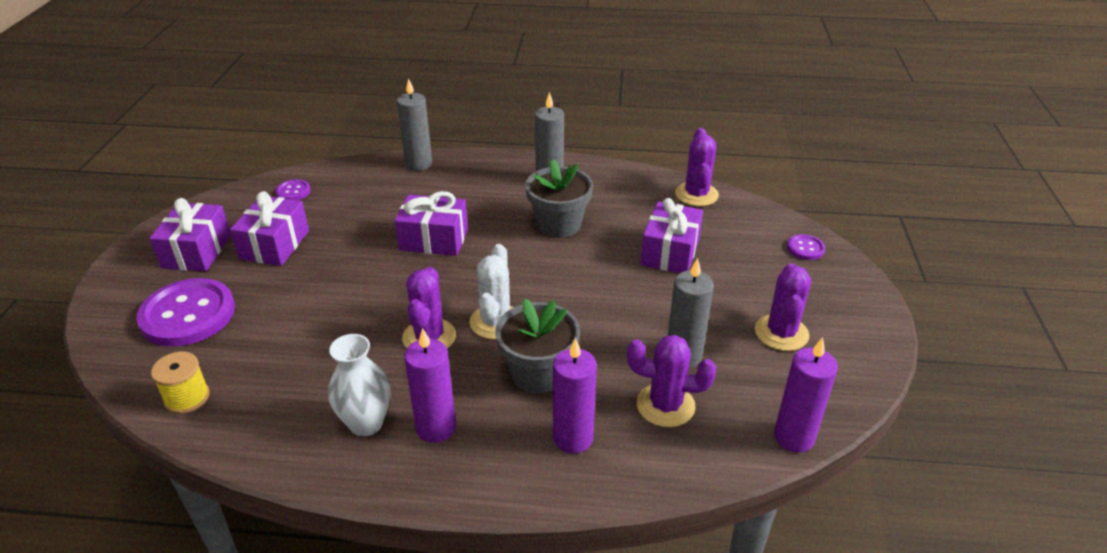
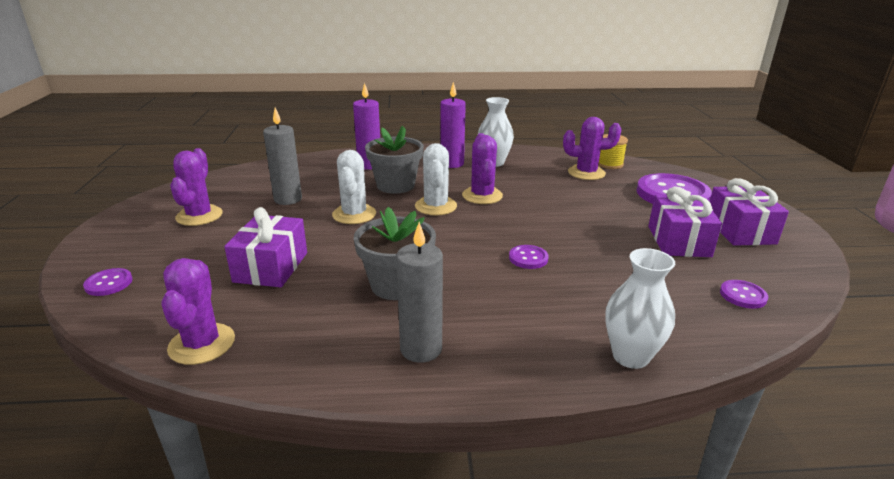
camera: 170 degrees right, 10 degrees down
(418, 164) = (630, 356): grey candle -> white vase
(434, 239) = (528, 258): purple gift -> purple button
(596, 317) = (354, 214): none -> white cactus
(665, 405) = (309, 179): purple cactus -> purple cactus (586, 173)
(794, 437) = (232, 173): purple candle -> none

